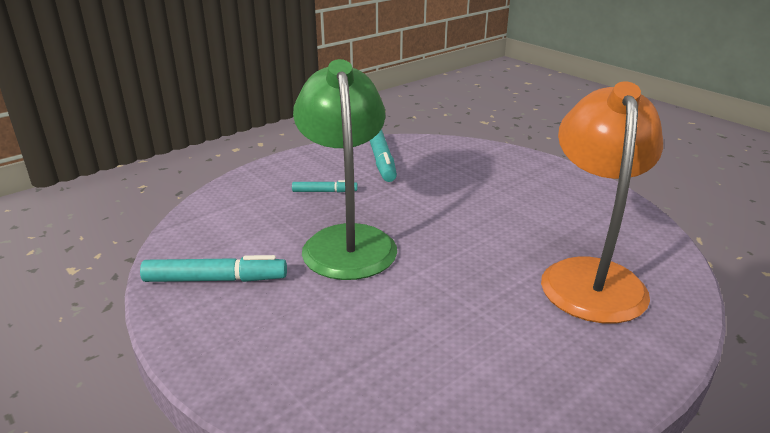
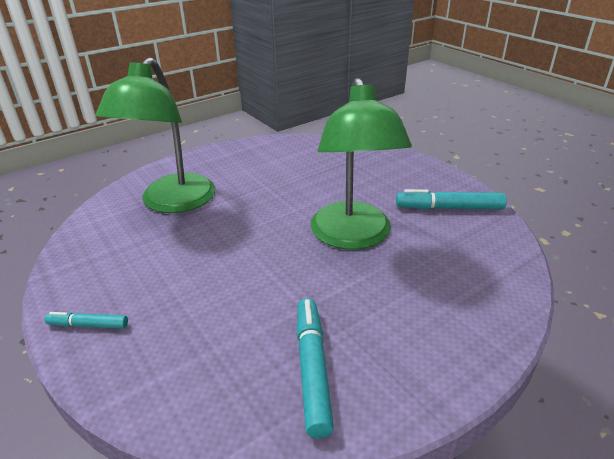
camera: 175 degrees left, 5 degrees up
(324, 191) = (386, 302): turquoise marker -> turquoise marker (88, 325)
(590, 276) = (172, 203): orange lamp -> green lamp

